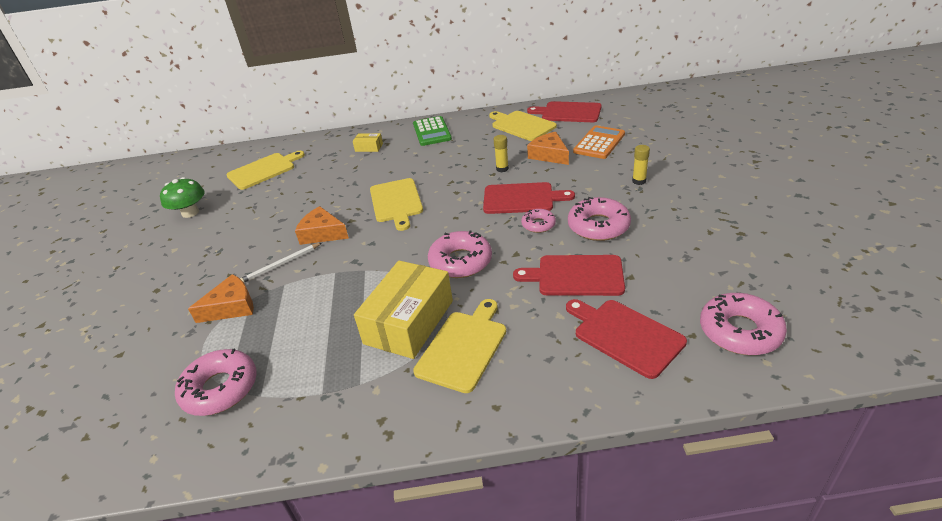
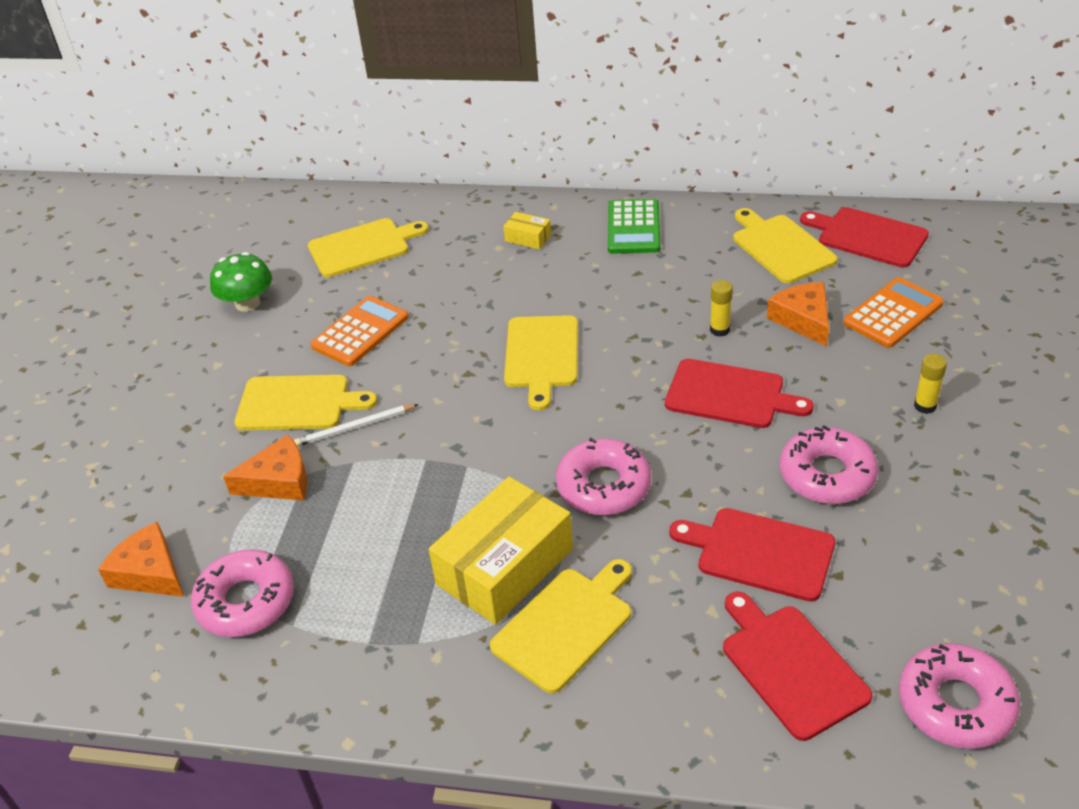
camera: 15 degrees right, 5 degrees up
(236, 259) = (298, 403): none -> yellow cutting board
(272, 213) = (360, 332): none -> orange calculator
(322, 233) = (422, 387): orange cheese -> orange cheese (150, 572)
(538, 224) = (738, 449): pink donut -> none

